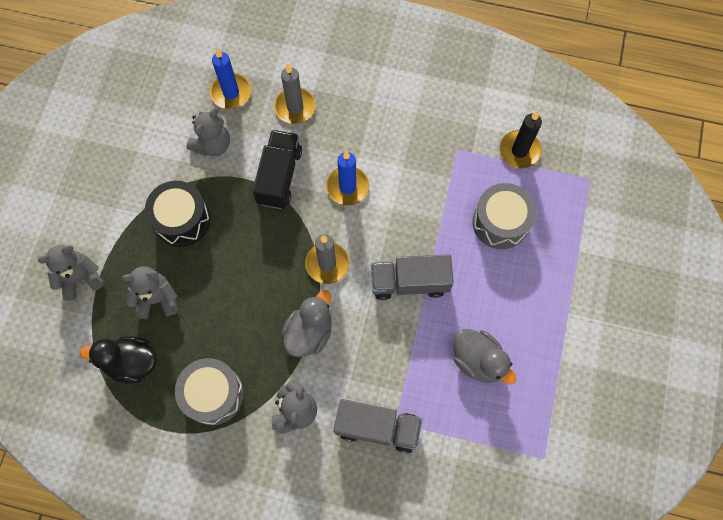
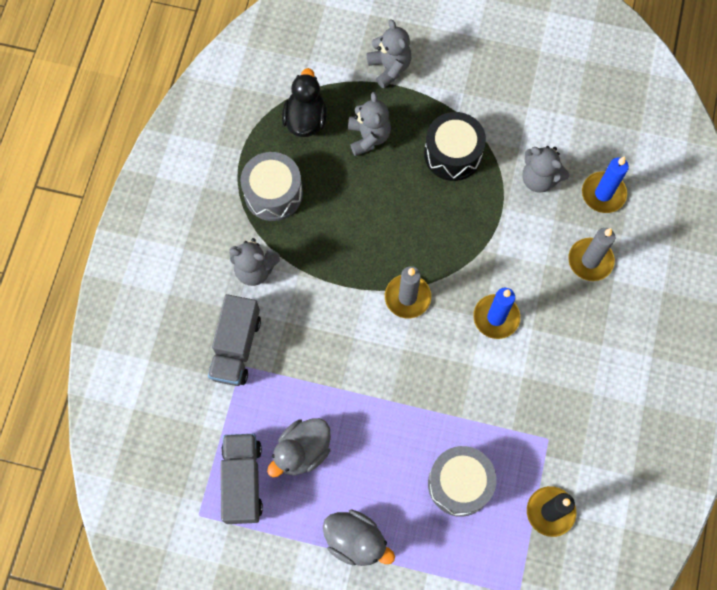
camera: 90 degrees right, 0 degrees up
(279, 176) = (505, 247): black truck -> none
(309, 332) = (334, 281): grey duck -> grey duck (356, 541)
(409, 282) = (388, 382): grey truck -> grey truck (243, 481)

